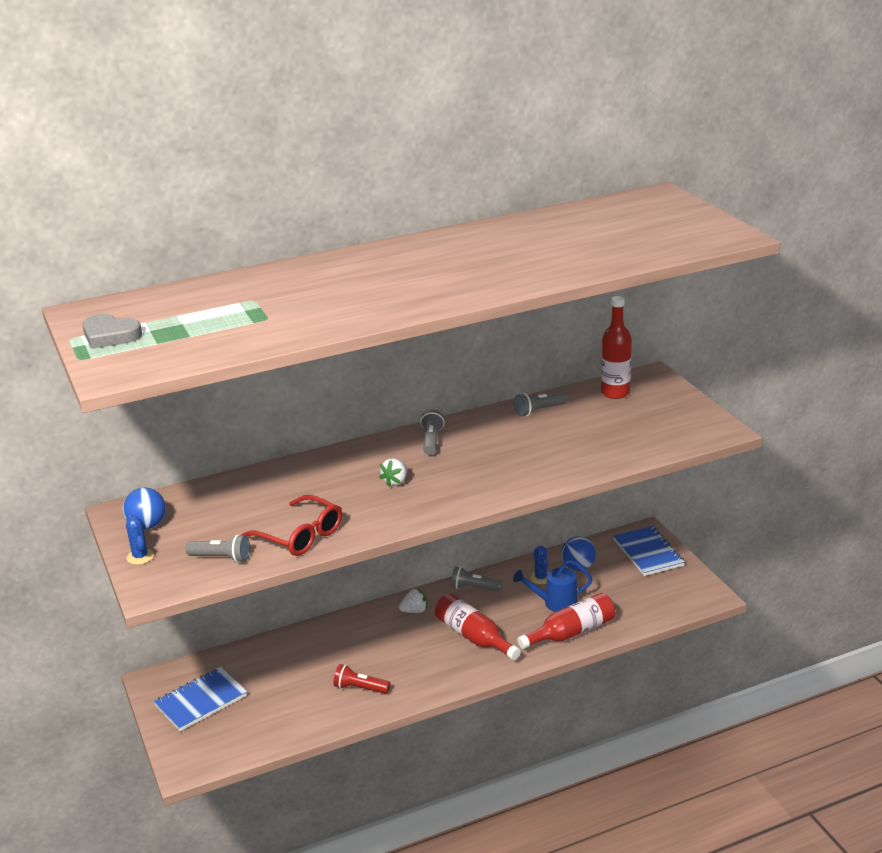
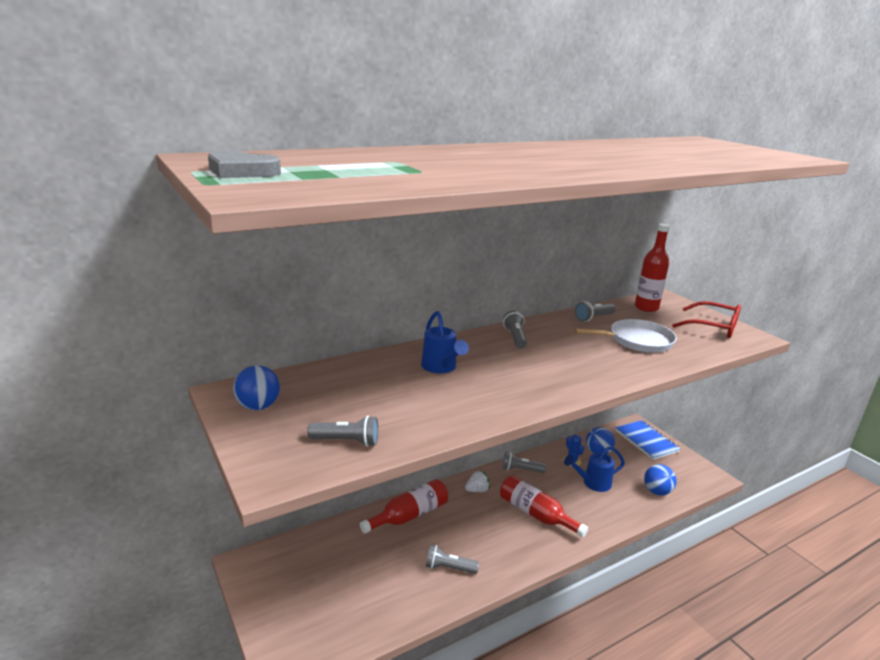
camera: 10 degrees left, 5 degrees down
(140, 557) = (254, 439): blue cactus -> none
(201, 701) = (295, 585): blue notebook -> none
(300, 535) = (425, 418): red glasses -> red glasses (712, 327)
(335, 480) = (441, 367): none -> blue watering can
(360, 688) = (449, 568): red flashlight -> grey flashlight
(395, 481) = (499, 370): white strawberry -> none
(571, 632) = (617, 509): red bottle -> red bottle (409, 515)
(572, 441) = (637, 341): none -> white pan
(630, 613) = (657, 491): none -> blue ball

